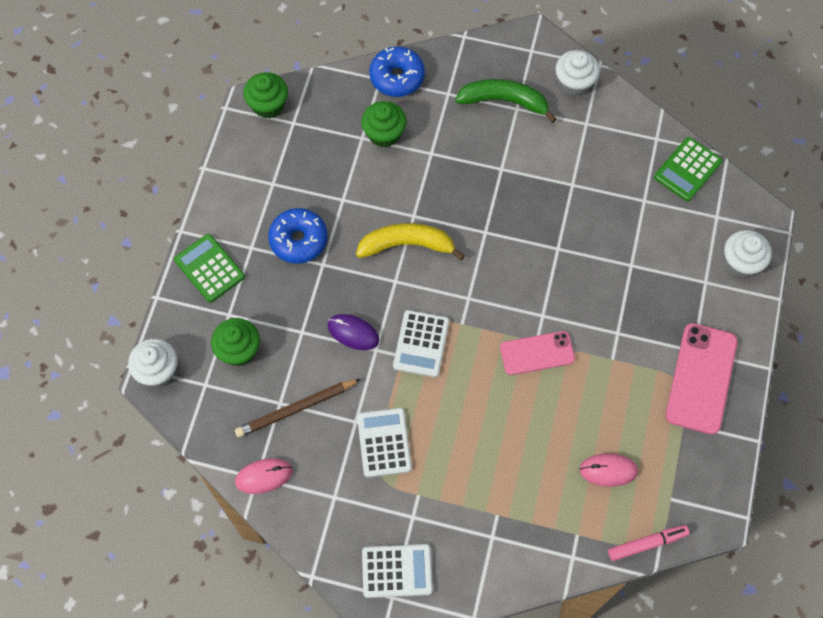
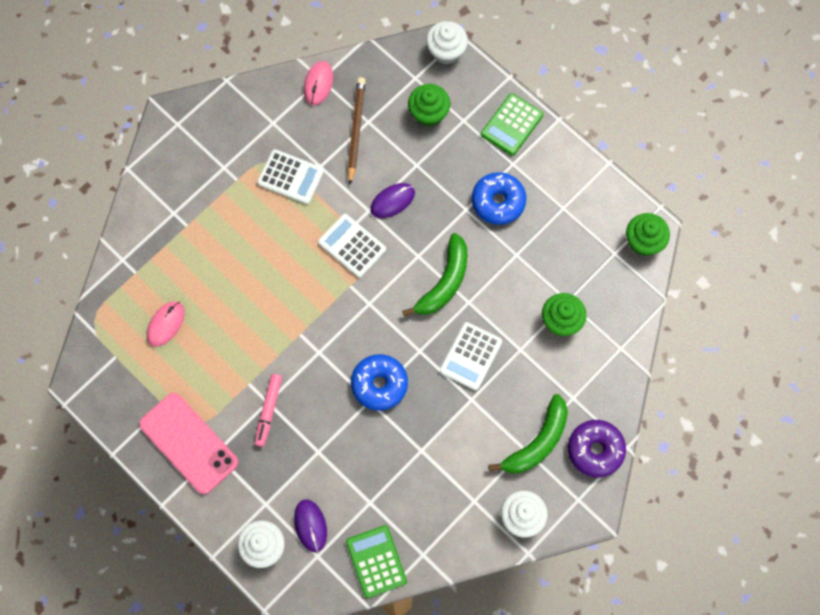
camera: 120 degrees right, 5 degrees up
(209, 268) = (512, 125): green calculator -> green calculator turned 135 degrees clockwise
(397, 77) = (614, 363): blue donut -> blue donut (379, 384)
(397, 571) = (193, 136): white calculator -> white calculator (471, 356)
(407, 245) = (444, 282): yellow banana -> green banana
(482, 57) = (595, 450): none -> purple donut
(537, 353) = (290, 328): pink phone -> none
(647, 543) = (96, 317): pink marker -> pink marker (268, 411)
(696, 235) = (310, 525): none -> purple mouse

